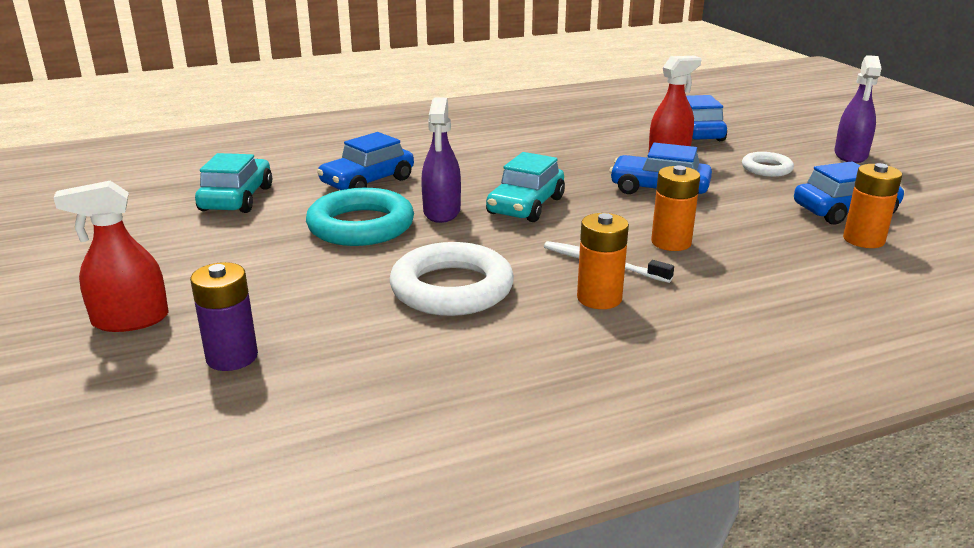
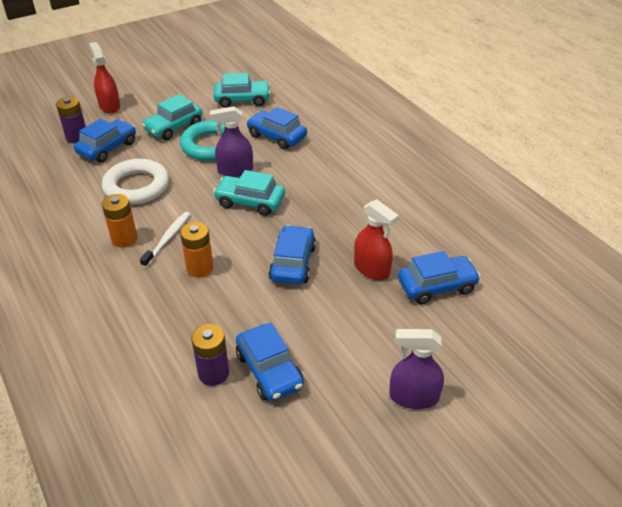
camera: 80 degrees right, 15 degrees up
(277, 254) = (174, 127): none -> turquoise car
(303, 319) = (107, 148): none -> blue car
(766, 169) = (356, 329): white ring -> none
(863, 240) = (213, 373): orange battery -> purple battery

